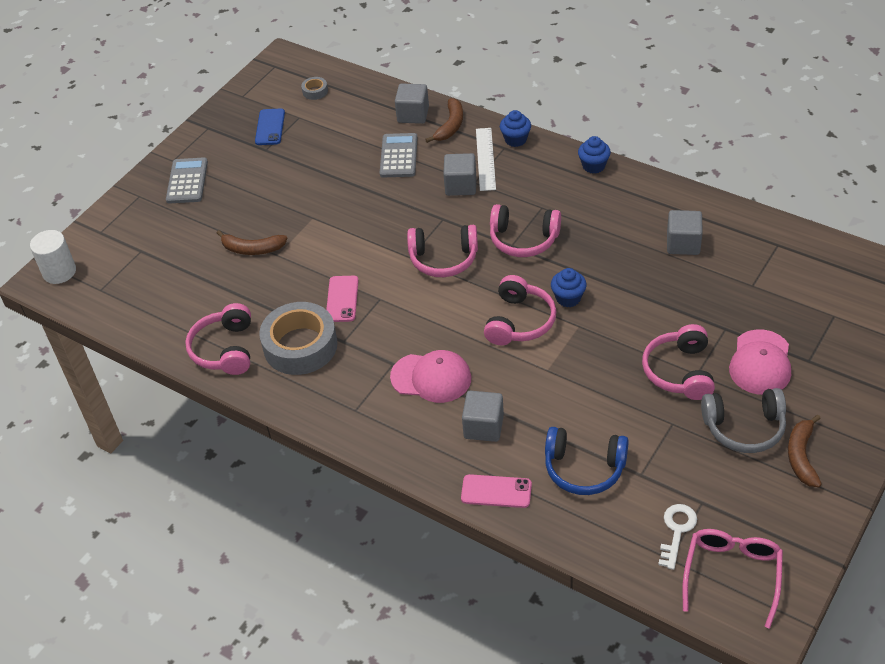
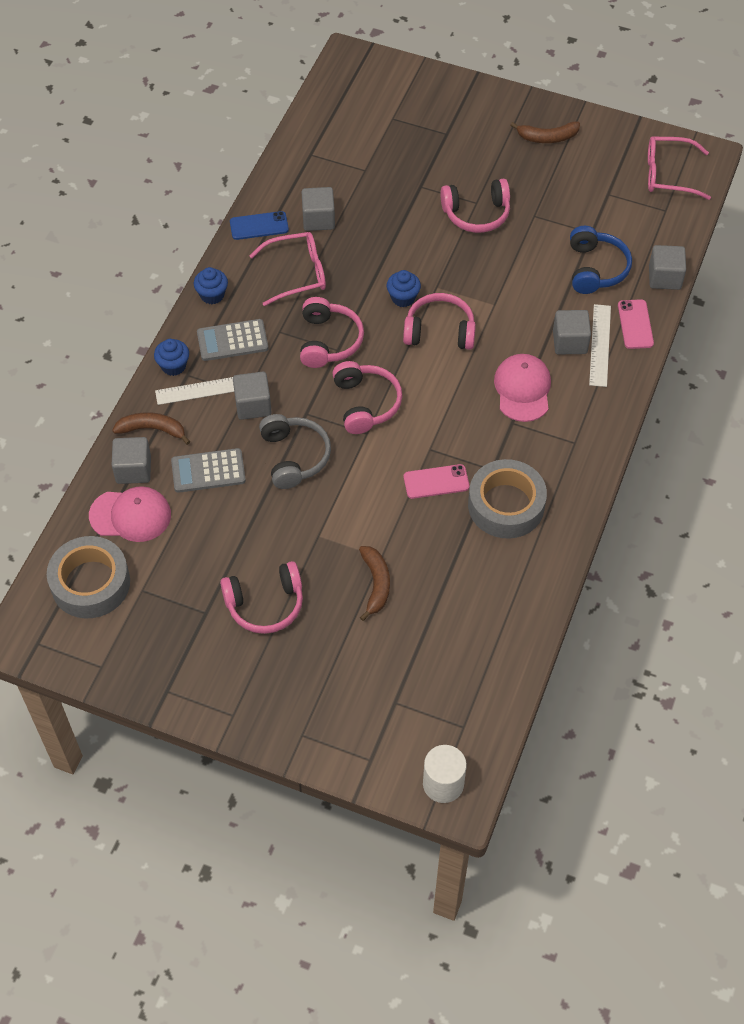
camera: 105 degrees left, 10 degrees up
(187, 181) = (270, 686): grey calculator -> grey calculator (232, 341)
(225, 349) = (525, 573): pink headphones -> pink headphones (265, 604)
(270, 127) = (163, 618): blue phone -> blue phone (259, 226)
(315, 91) = (90, 583): grey tape -> grey tape, size x2.41
(474, 453) = (600, 345): none -> white ruler
(560, 535) = (664, 277): none -> grey cube
(612, 223) = (296, 273): none -> pink glasses
(677, 531) = (639, 207): white key -> none
(744, 428) = (528, 171): grey headphones -> grey headphones (294, 457)
(760, 363) = (455, 163): pink cap -> pink cap (130, 515)

